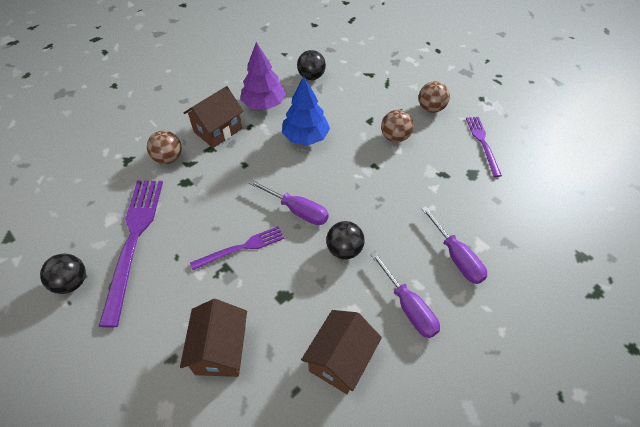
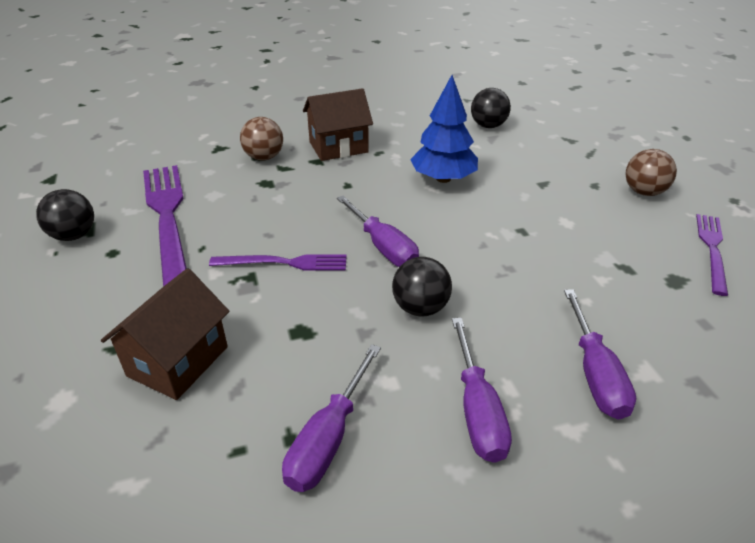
camera: 25 degrees right, 15 degrees down
(133, 241) = (167, 219): purple fork -> purple fork turned 45 degrees counterclockwise
(264, 104) = (410, 137): purple tree -> none
(340, 360) = (329, 438): brown house -> purple screwdriver
(395, 137) = (570, 208): brown ball -> none

